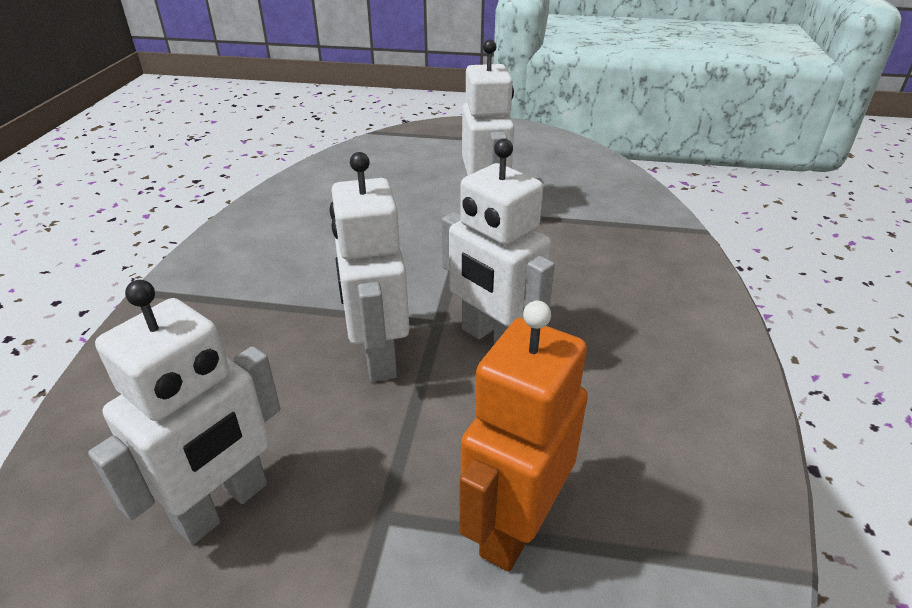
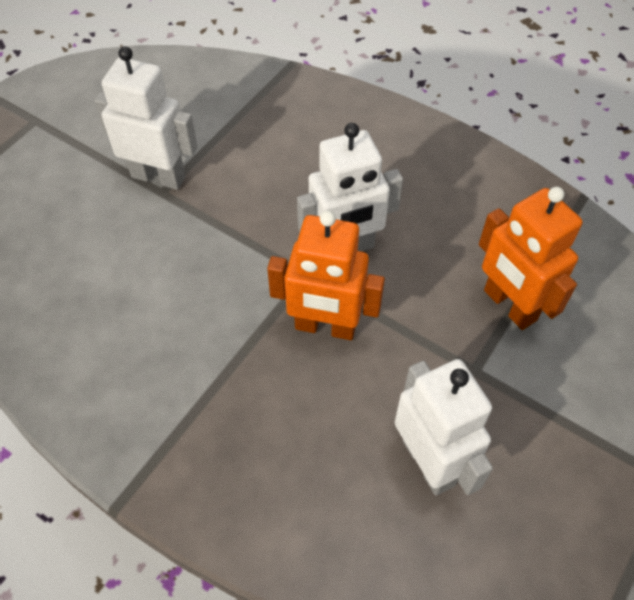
camera: 65 degrees left, 20 degrees up
(378, 356) = (325, 327): white robot -> orange robot

